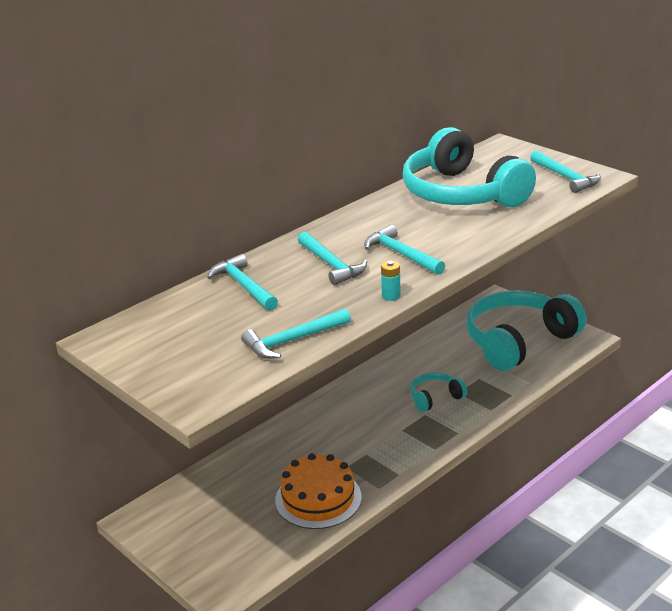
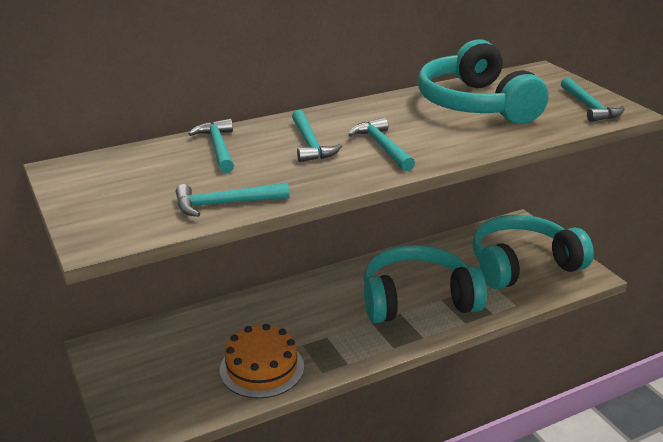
camera: 15 degrees right, 0 degrees up
(391, 296) = (346, 182): turquoise battery -> none
(435, 398) = (417, 300): turquoise headphones -> turquoise headphones, size x2.23

